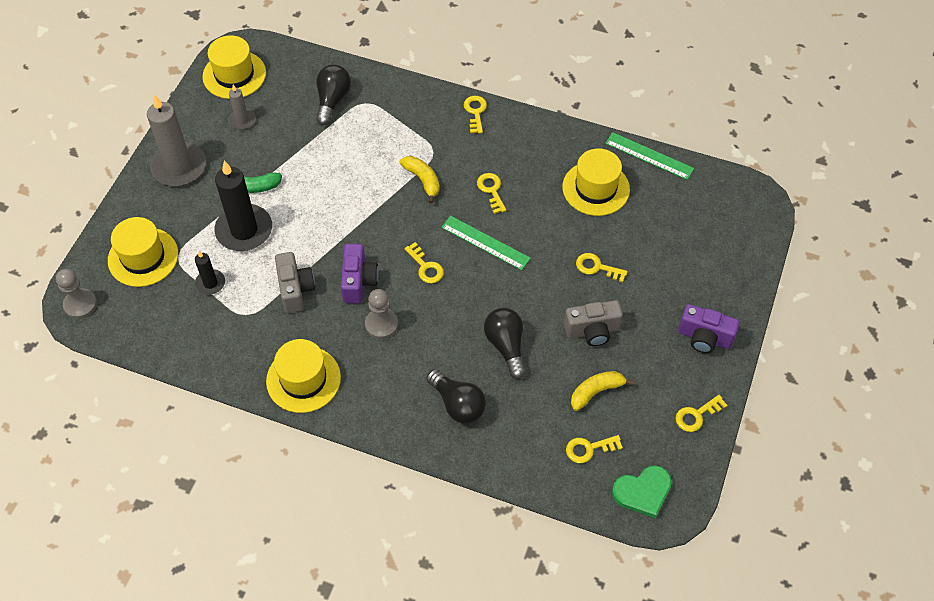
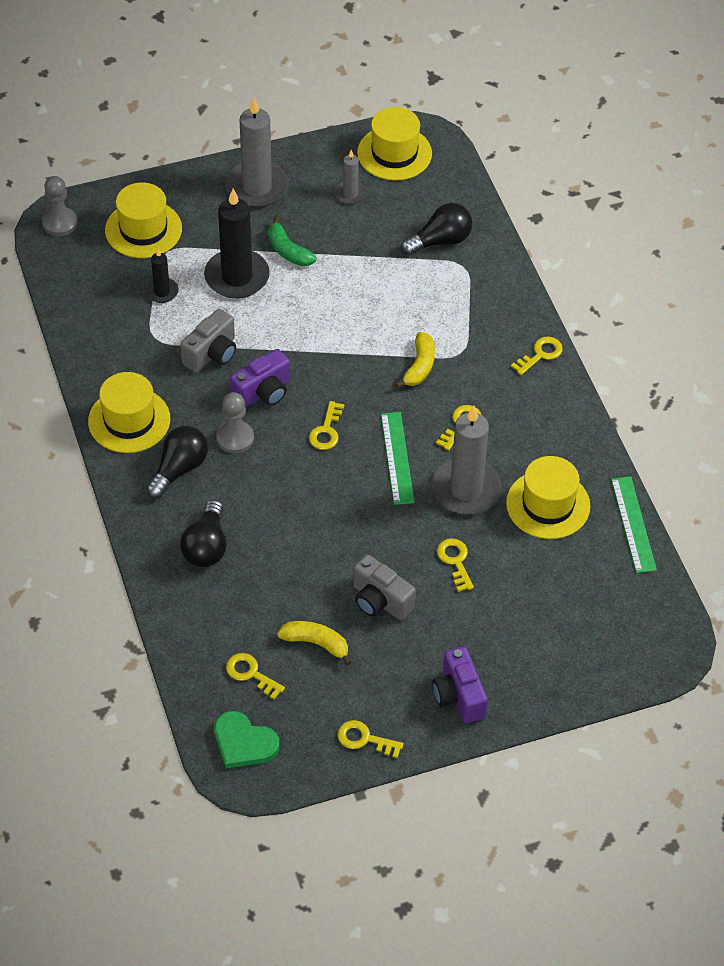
camera: 50 degrees right, 5 degrees down
(506, 346) = (300, 544): black light bulb -> black light bulb (179, 469)
(545, 223) = (466, 489): none -> grey candle

